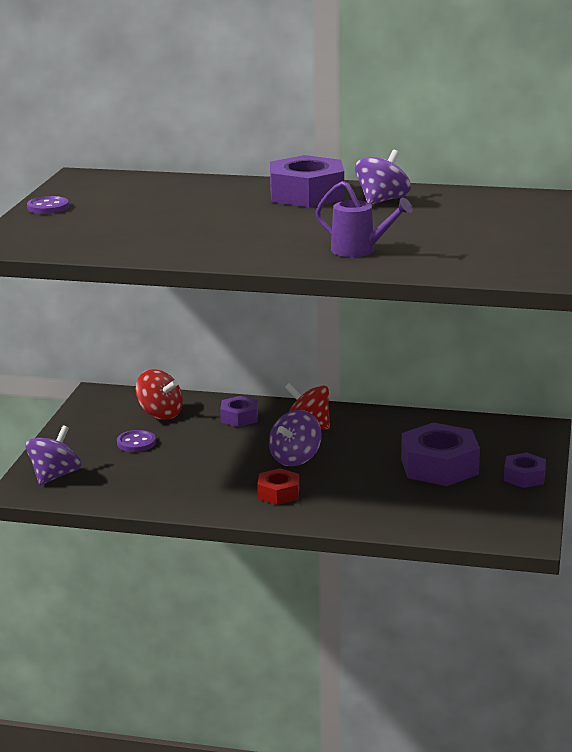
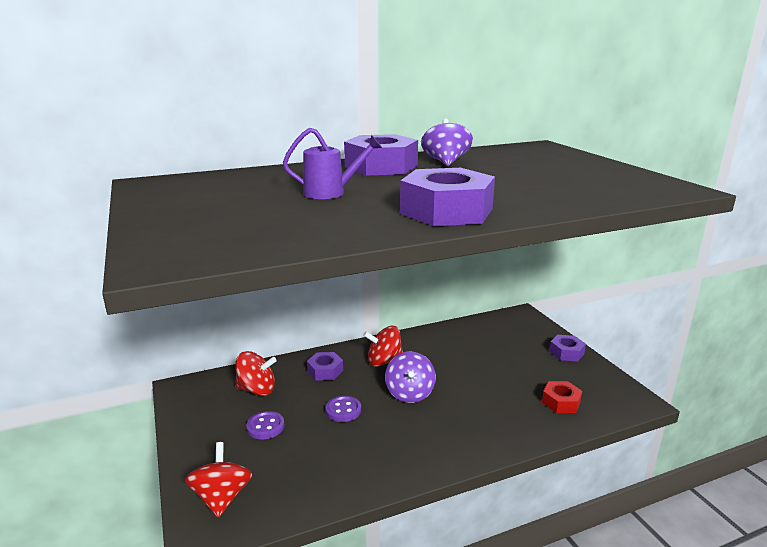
camera: 35 degrees left, 0 degrees up
(48, 207) = (155, 213): purple button -> purple button (343, 410)
(55, 476) = (222, 497): purple spinning top -> red spinning top
(278, 493) = (437, 432): red nut -> red nut (561, 402)
(359, 251) = (523, 196): purple watering can -> purple watering can (331, 193)
(439, 466) = (509, 363): purple nut -> purple nut (446, 211)

